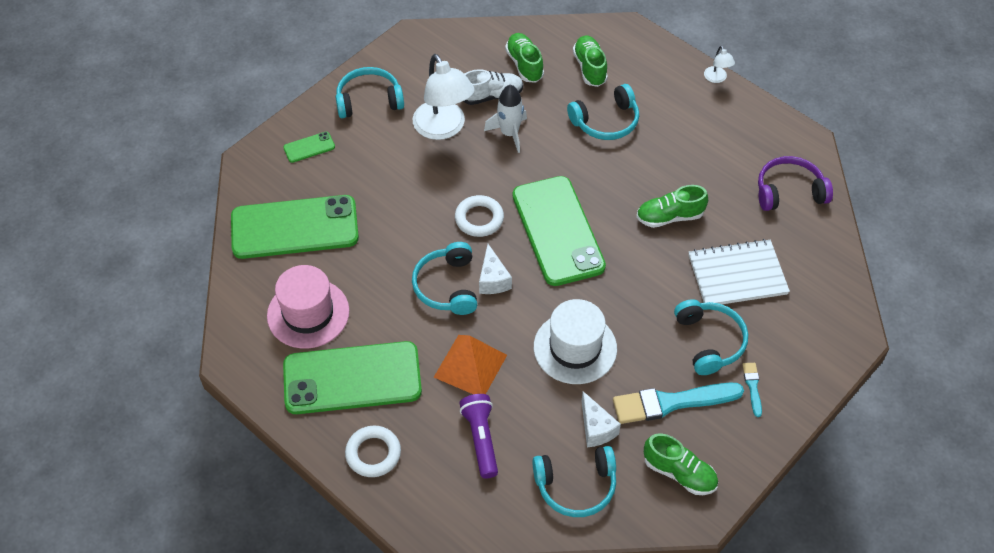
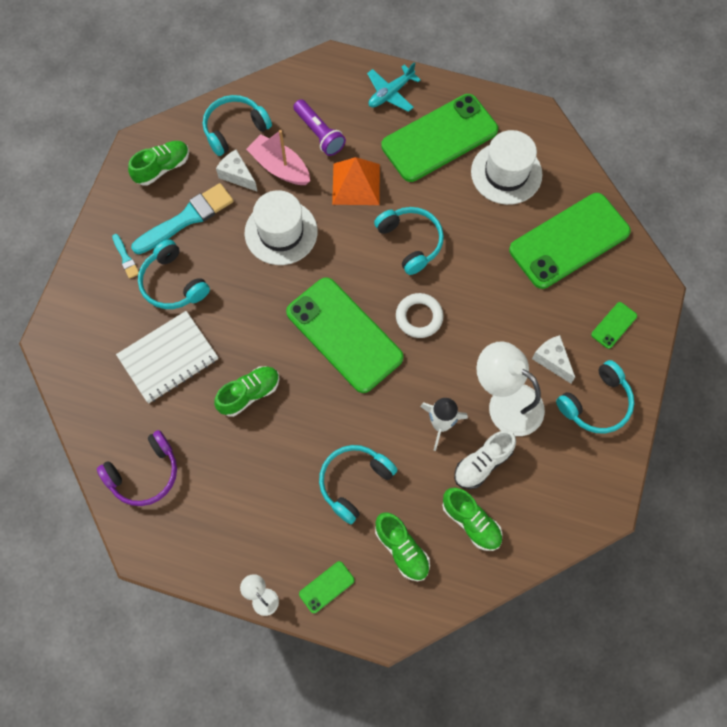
camera: 155 degrees right, 15 degrees up
(308, 313) = (506, 173): pink hat -> white hat
(373, 453) = (390, 93): white ring -> turquoise plane
(493, 279) = (376, 264): white cheese -> white cheese (552, 360)
(544, 418) = (280, 167): none -> pink boat
(662, 67) = (326, 587): none -> green phone
(679, 473) = (162, 168): green shoe -> green shoe turned 135 degrees clockwise

